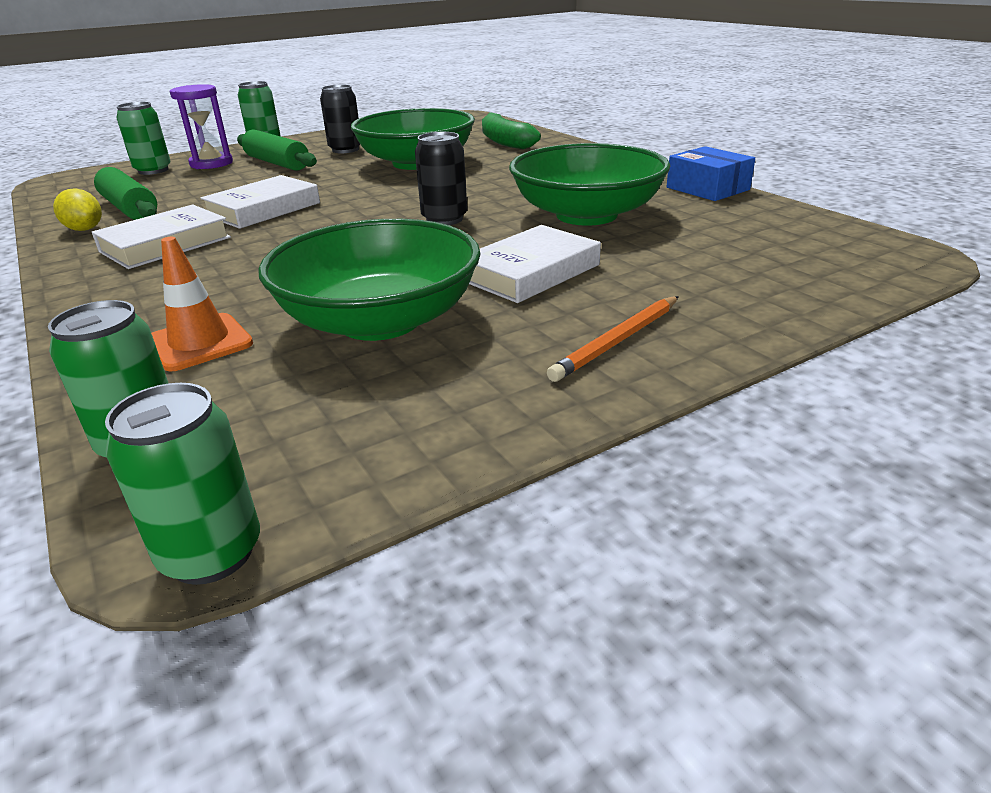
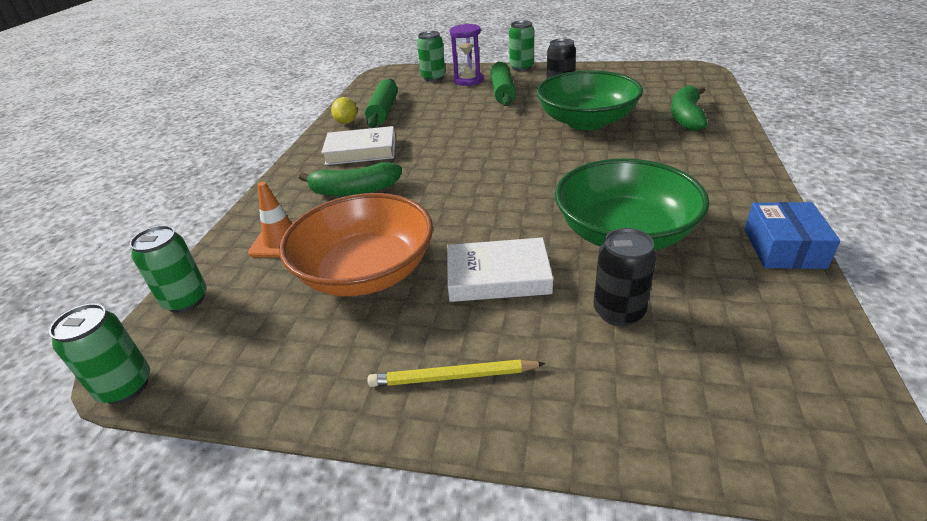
camera: 45 degrees right, 5 degrees up
(226, 274) = (354, 190): none -> green banana
(263, 209) = (439, 138): white book -> none
(380, 320) = (366, 272): green bowl -> orange bowl
(444, 219) = (521, 193): black can -> black can (618, 312)
(617, 341) = (453, 376): orange pencil -> yellow pencil

